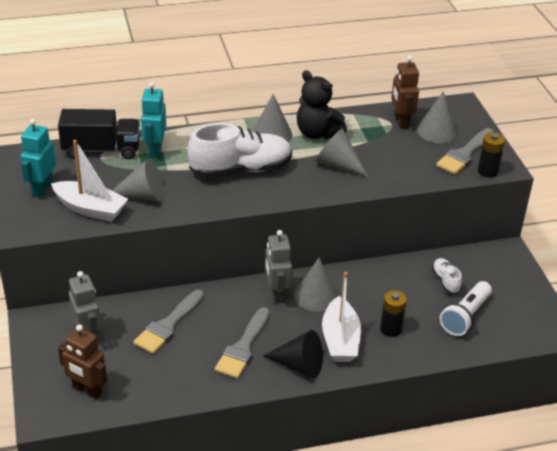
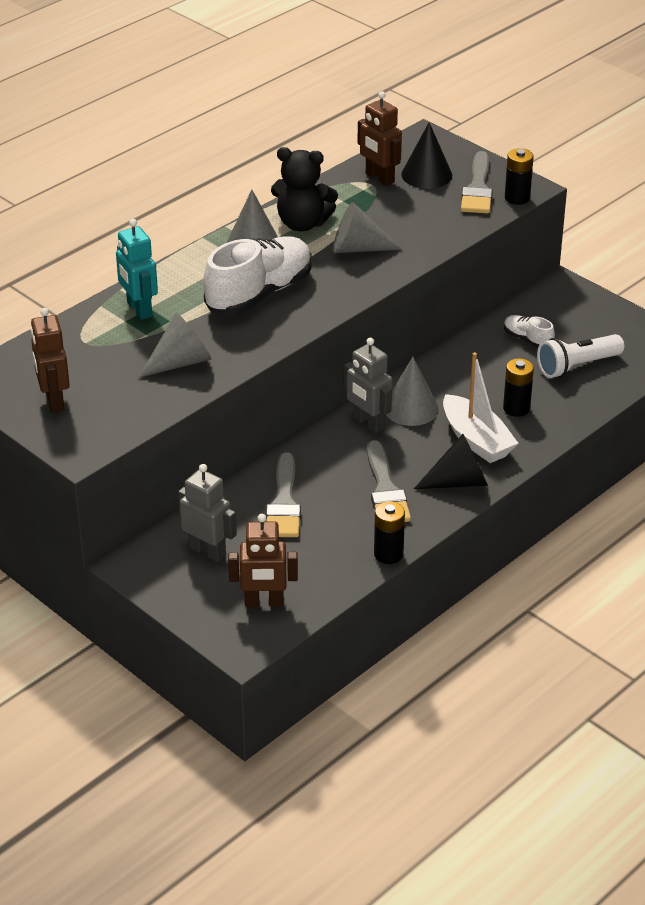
camera: 30 degrees left, 0 degrees up
(42, 188) = (54, 401): turquoise robot -> brown robot
(90, 209) = (136, 400): white boat -> none
(101, 150) = (76, 333): black truck -> none
(200, 396) = (388, 554): none -> black battery
(437, 131) = (426, 175): grey cone -> black cone
(465, 317) = (577, 366): white flashlight -> white flashlight turned 60 degrees clockwise

